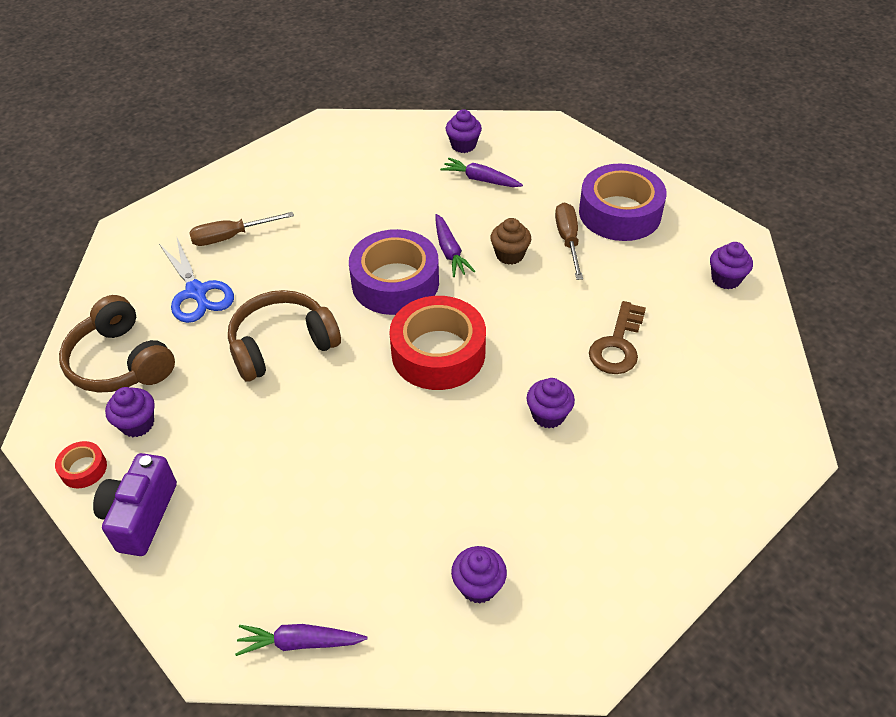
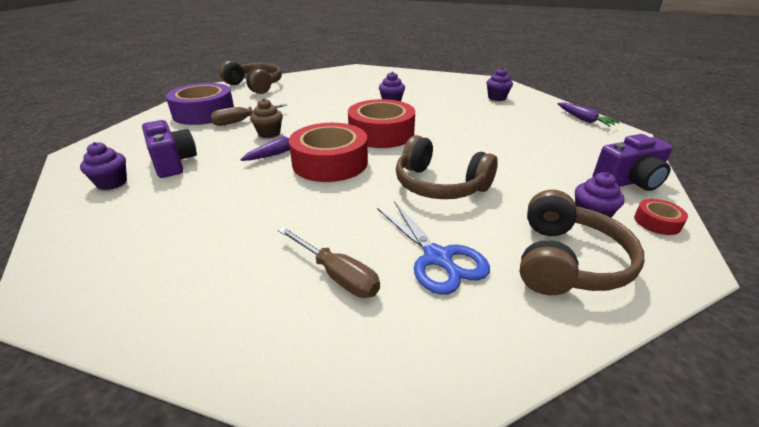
camera: 120 degrees left, 15 degrees down
(196, 292) = (437, 258): blue scissors -> blue scissors turned 120 degrees clockwise
(395, 282) = (330, 163): purple tape -> red tape
(480, 179) = (173, 162): purple carrot -> purple camera
(617, 345) = (326, 97): brown key -> none
(725, 279) = (255, 86): purple cupcake -> brown headphones

